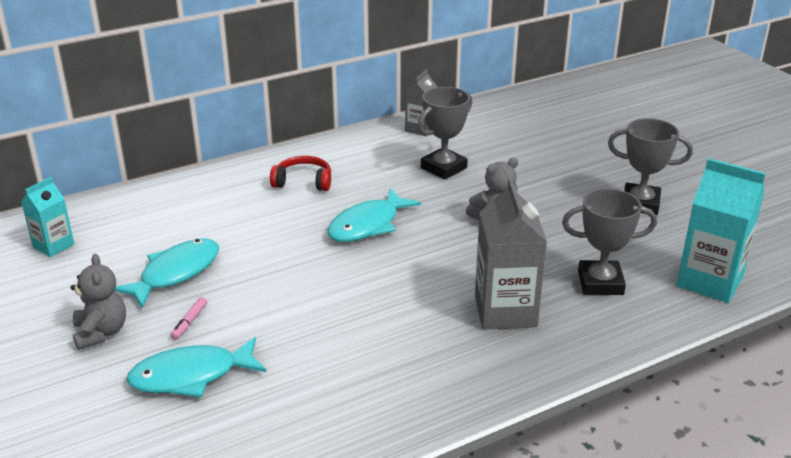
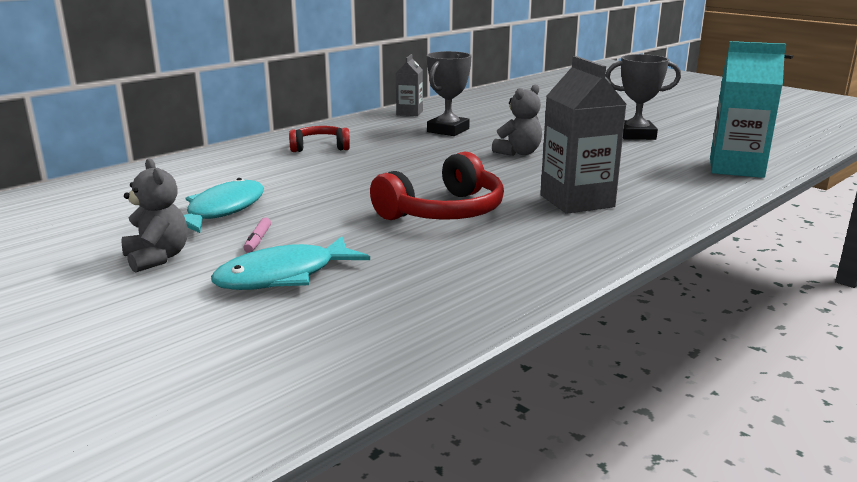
camera: 15 degrees left, 10 degrees down
(53, 246) = (69, 206): turquoise carton -> none
(368, 225) = (402, 165): turquoise fish -> none
(369, 307) = (444, 211): none -> red headphones
(600, 283) = (645, 177): grey trophy -> none

